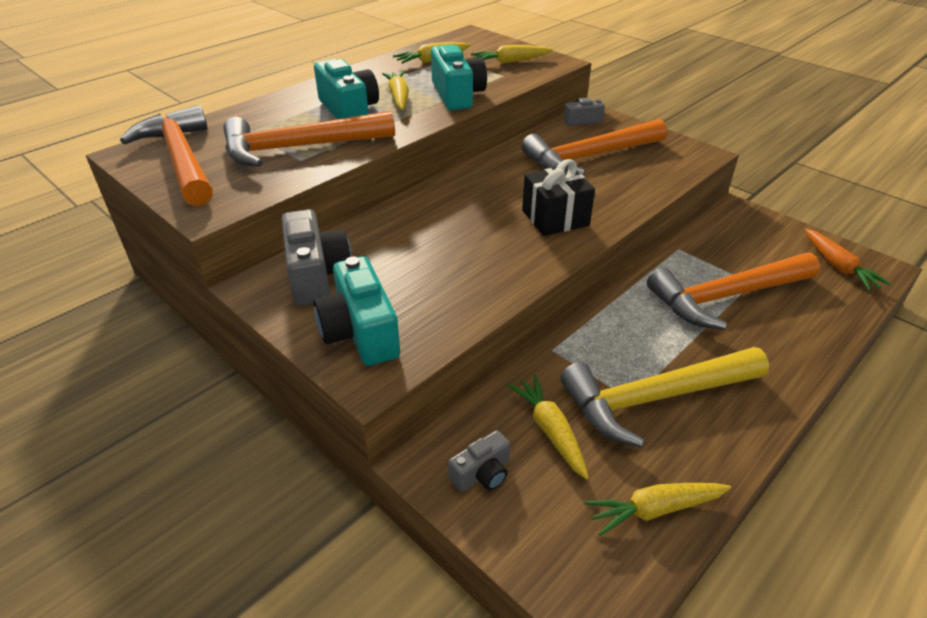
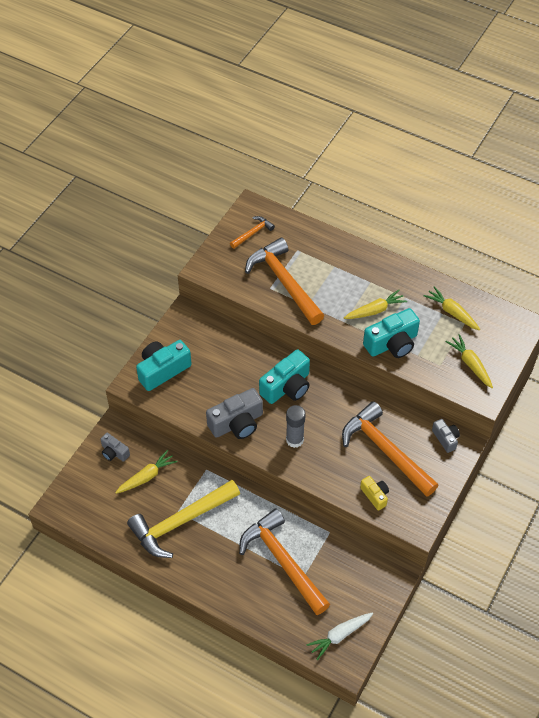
camera: 75 degrees right, 15 degrees up
(181, 159) = (253, 233): orange hammer -> orange hammer, size x0.47
(316, 275) = (202, 336): grey camera -> grey camera (237, 423)
(349, 110) = (344, 289): turquoise camera -> turquoise camera (287, 387)
(555, 218) = (294, 440): black gift -> grey glue stick
(654, 399) = (180, 522): yellow hammer -> yellow hammer turned 90 degrees counterclockwise
(654, 510) = (109, 525): yellow carrot -> none
(656, 173) = (375, 495): none -> yellow camera
(838, 266) = (339, 635): orange carrot -> white carrot

